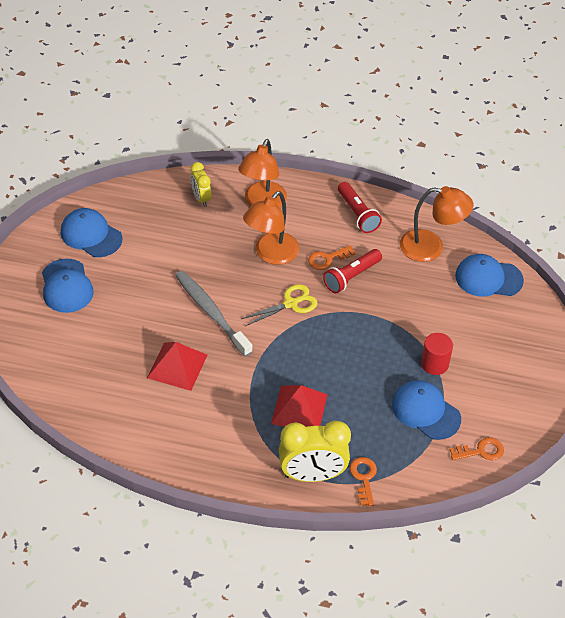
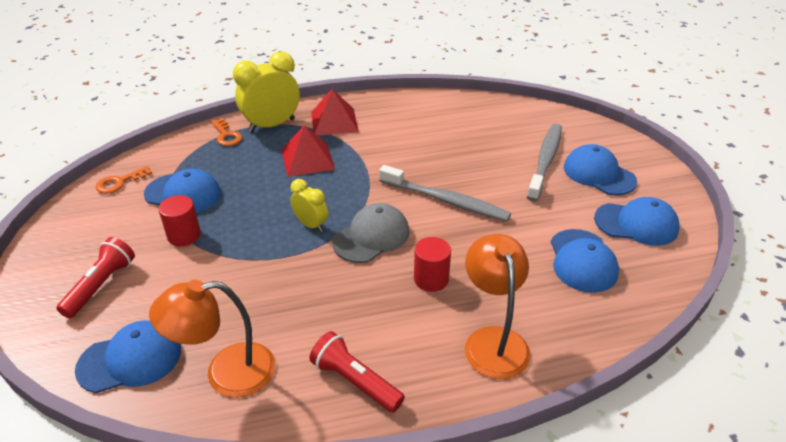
camera: 155 degrees right, 10 degrees down
(94, 317) = (545, 161): none -> grey toothbrush
(159, 226) = (582, 261): none -> blue cap
(177, 366) = (438, 153): red pyramid -> red pyramid (334, 121)
(201, 198) = (572, 314): yellow clock -> yellow clock (311, 225)
(271, 254) = (431, 279): orange lamp -> red cylinder
(291, 304) = (371, 236): yellow scissors -> grey cap
(327, 259) = (360, 300): orange key -> none
(351, 277) = (319, 290): red flashlight -> red flashlight (101, 285)

